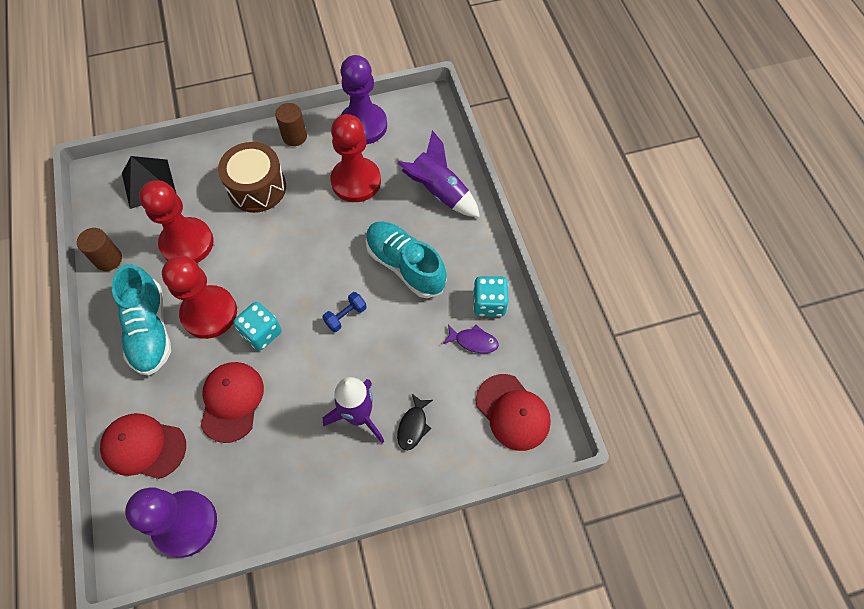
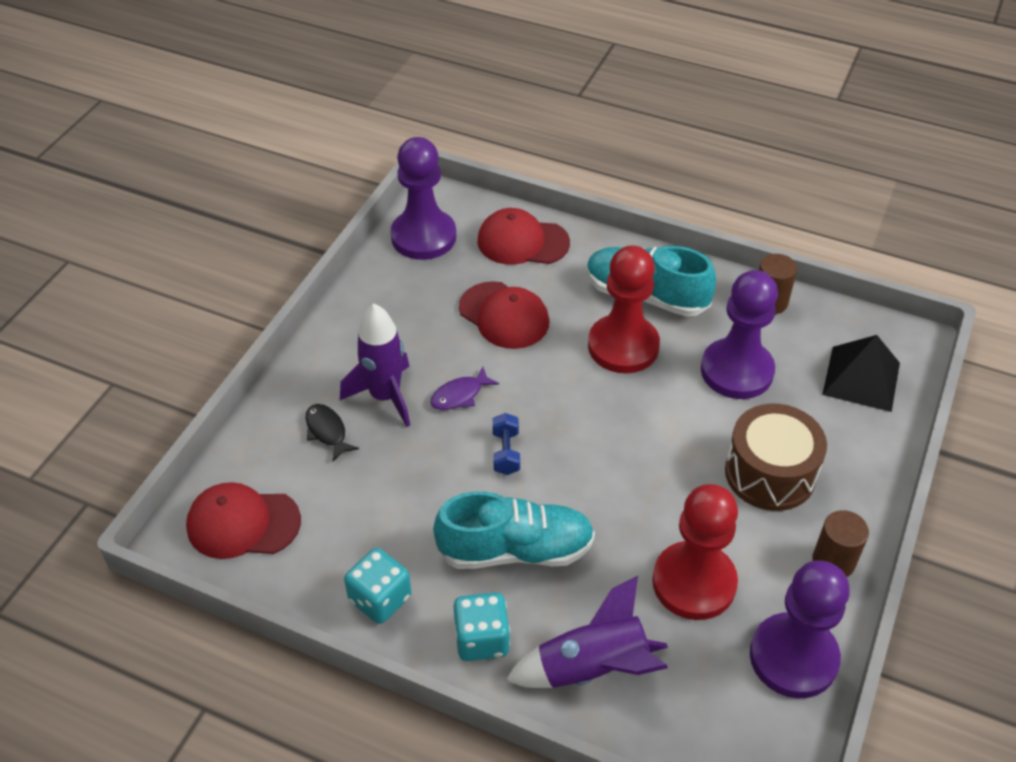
camera: 130 degrees right, 15 degrees down
(144, 446) = (522, 242): red cap -> red cap turned 135 degrees counterclockwise
(187, 243) = (736, 371): red pawn -> purple pawn
(261, 333) = (557, 374): turquoise dice -> turquoise dice (481, 639)
(473, 341) = (353, 547): purple fish -> purple fish (460, 395)

